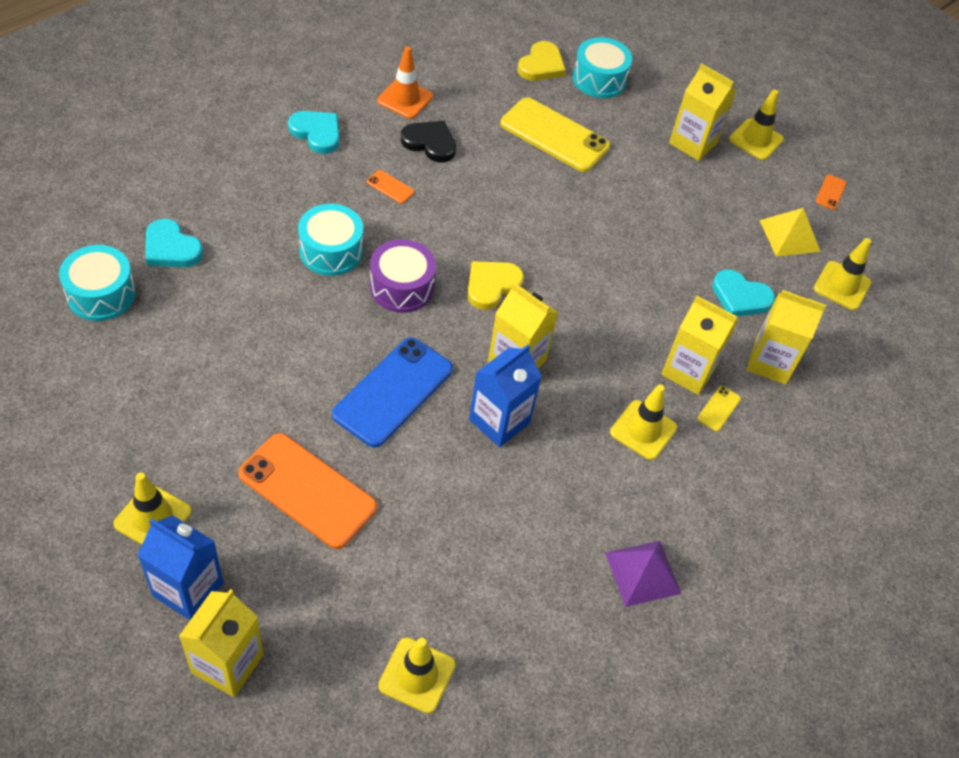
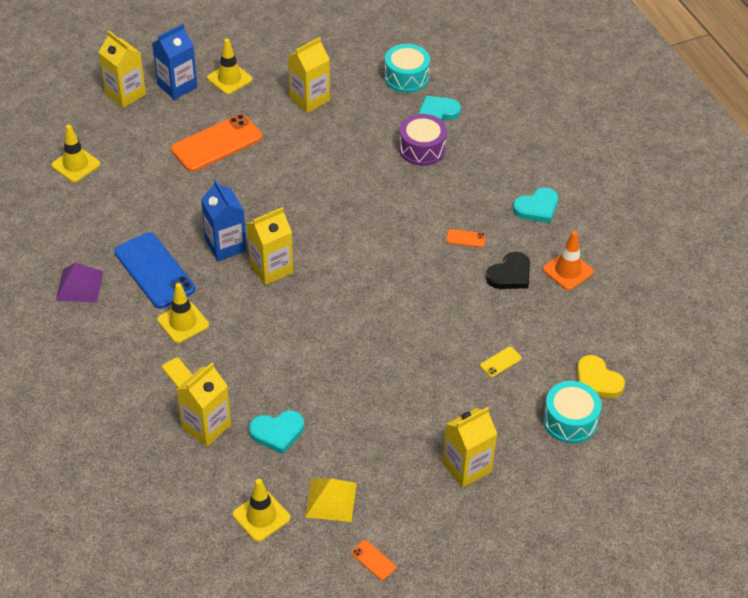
camera: 115 degrees right, 5 degrees down
(331, 251) = (409, 192): turquoise drum -> none
(390, 187) = (466, 238): orange phone -> orange phone turned 45 degrees clockwise
(393, 392) = (272, 198): blue phone -> blue phone (154, 271)
(401, 287) = (362, 222): purple drum -> purple drum (422, 149)
(492, 285) = (346, 273): yellow heart -> none
(554, 135) = (500, 362): yellow phone -> yellow phone, size x0.42
(688, 371) = (221, 368): yellow carton -> yellow carton (309, 99)
(740, 297) = (277, 432): turquoise heart -> turquoise heart turned 150 degrees counterclockwise
(756, 139) = (459, 524): yellow traffic cone -> none

